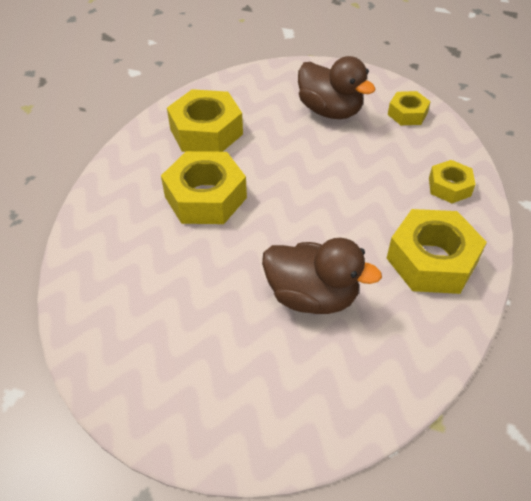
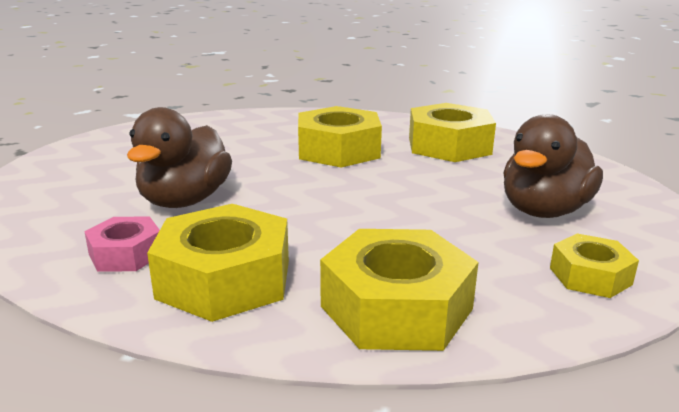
camera: 85 degrees right, 25 degrees down
(406, 320) = (126, 254): none -> pink nut
(449, 187) = (396, 307): yellow nut -> yellow nut, size x1.78

